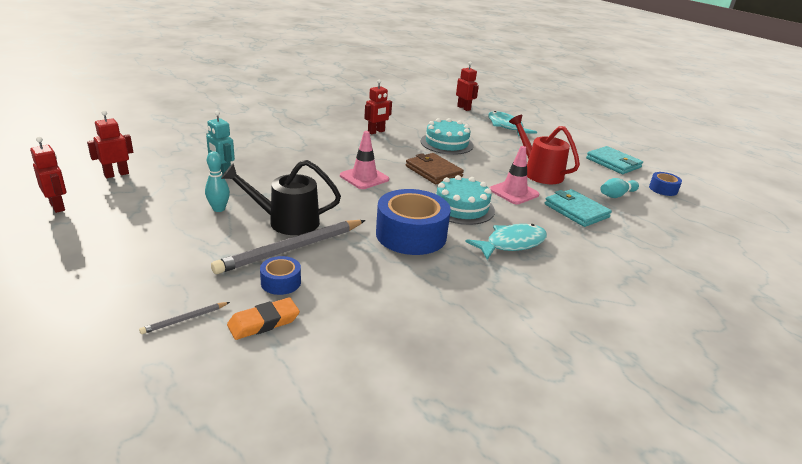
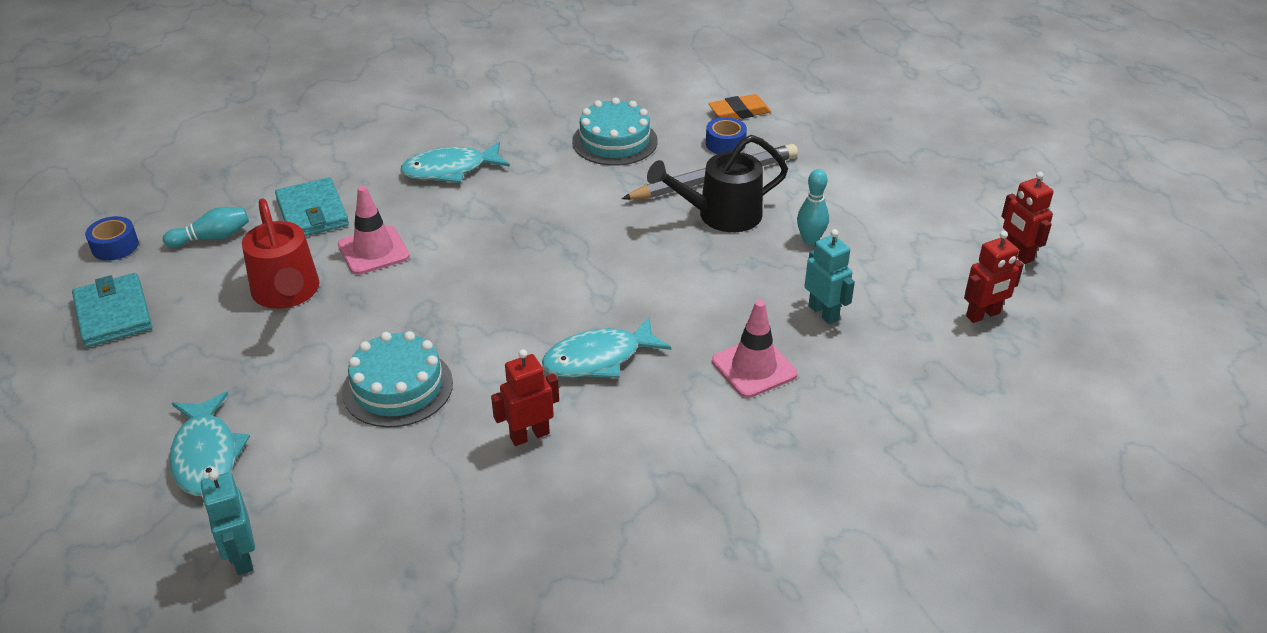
camera: 165 degrees left, 10 degrees up
(185, 319) = (808, 118): grey pencil -> none
(286, 222) = (720, 215): black watering can -> black watering can turned 150 degrees clockwise
(353, 153) = (599, 359): none -> turquoise fish
(364, 177) = (597, 292): pink traffic cone -> pink traffic cone (754, 368)
(411, 235) = (568, 188): blue tape -> none
(433, 171) = (474, 303): brown wallet -> none
(461, 207) = (476, 226): turquoise cake -> turquoise cake (615, 141)
(464, 108) = (241, 558): red robot -> turquoise robot

